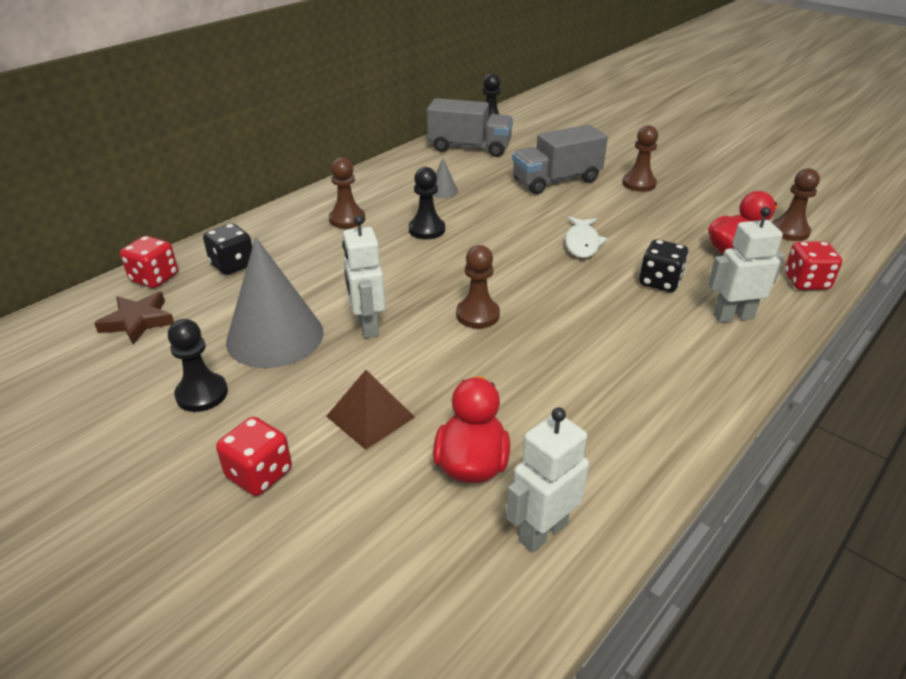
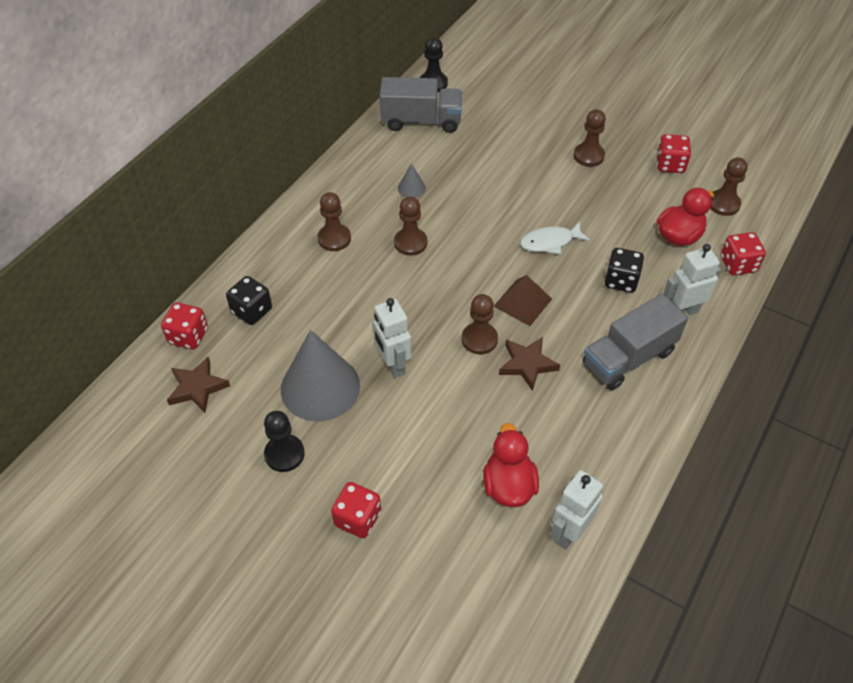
camera: 10 degrees left, 15 degrees up
(370, 416) = (423, 455): brown pyramid -> brown pyramid (523, 302)
(427, 230) = (410, 243): black pawn -> brown pawn
(529, 343) = (527, 364): none -> brown star
(556, 180) = (513, 160): grey truck -> grey truck (628, 358)
(582, 243) = (550, 242): white fish -> white fish turned 75 degrees clockwise
(729, 197) = (670, 165): none -> red dice

